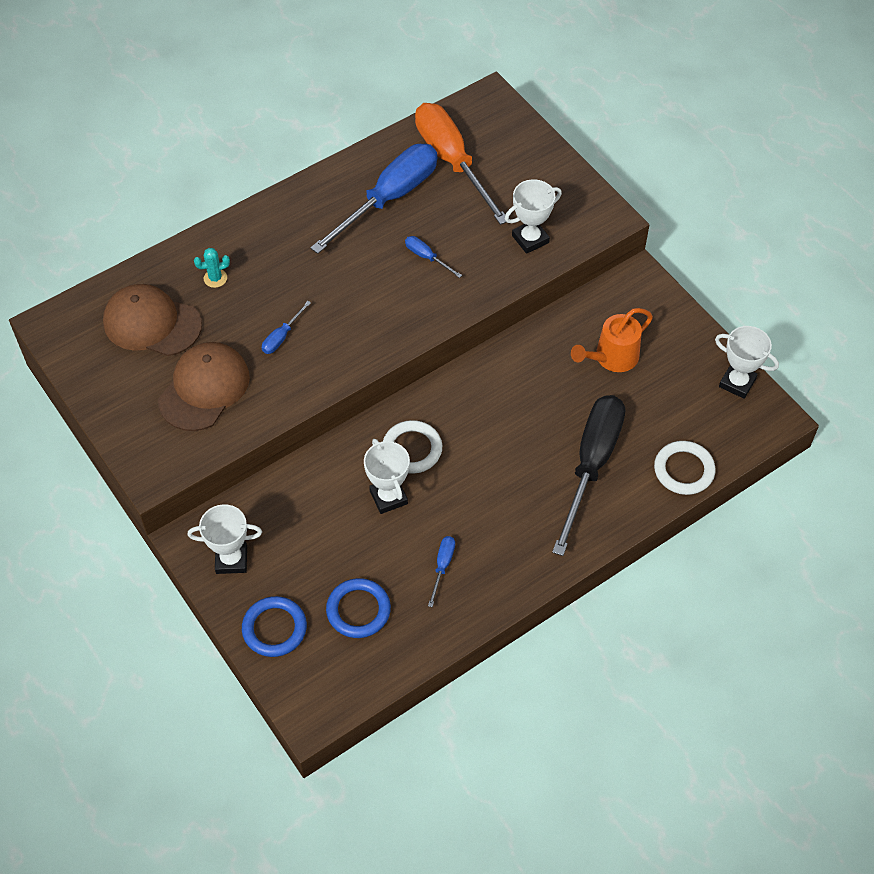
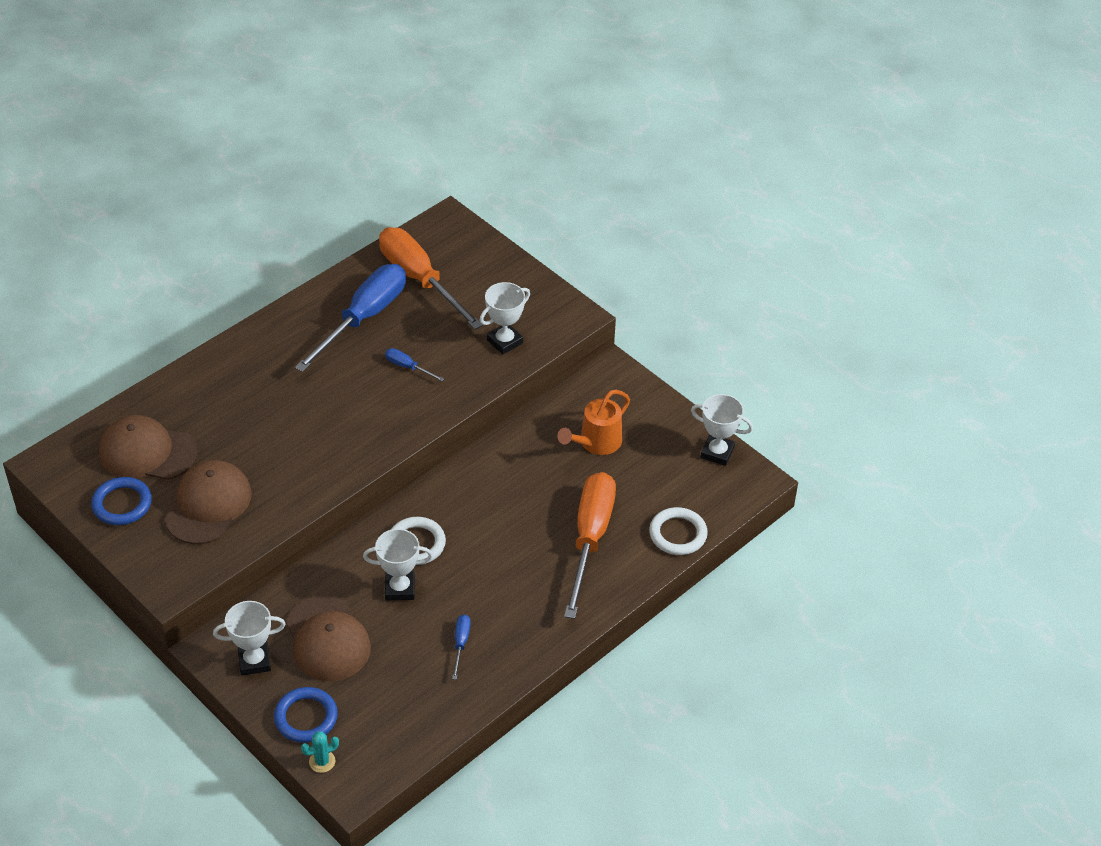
camera: 10 degrees left, 10 degrees down
(215, 278) = (204, 406): turquoise cactus -> turquoise cactus (322, 761)
(282, 337) = (277, 451): blue screwdriver -> none
(308, 544) = (327, 639): none -> brown cap
(358, 610) = (385, 692): blue ring -> blue ring (122, 504)
(388, 497) = (400, 588): white trophy -> white trophy turned 60 degrees counterclockwise
(591, 465) = (590, 539): black screwdriver -> orange screwdriver

